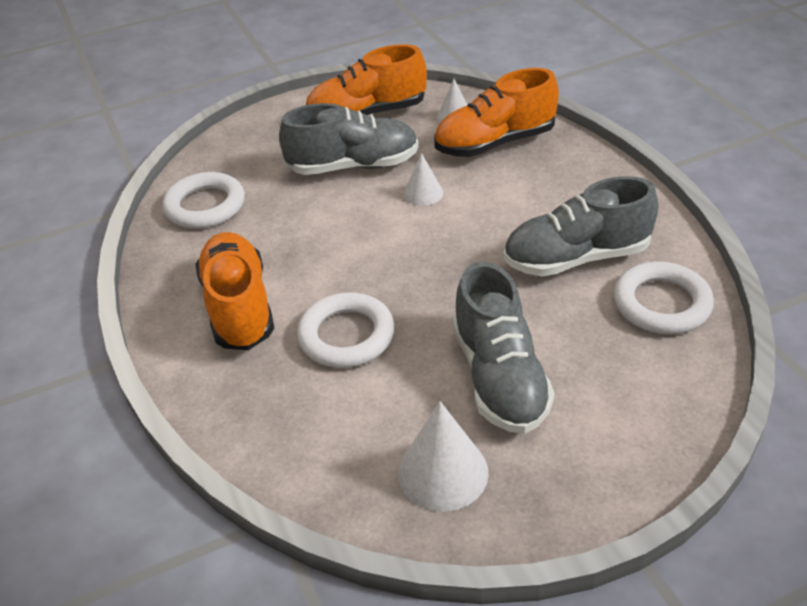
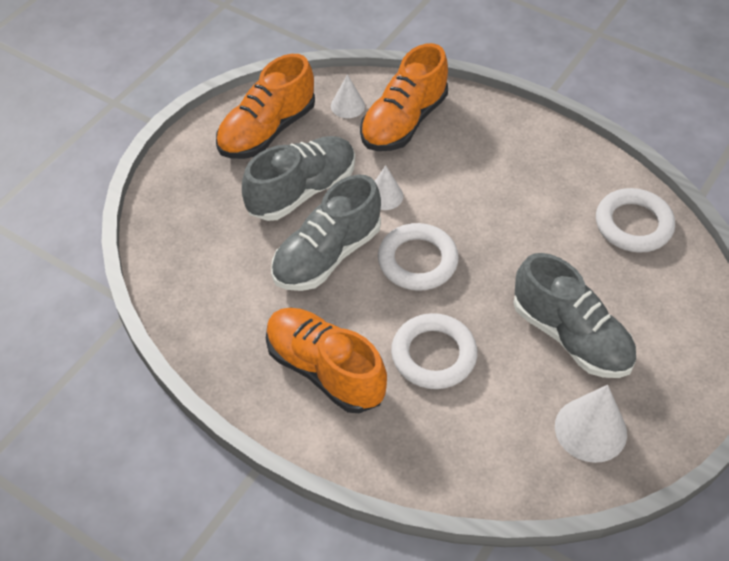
camera: 35 degrees left, 10 degrees up
(205, 206) = (202, 286): white ring -> white ring (417, 261)
(576, 258) = (548, 209): grey shoe -> grey shoe (327, 255)

